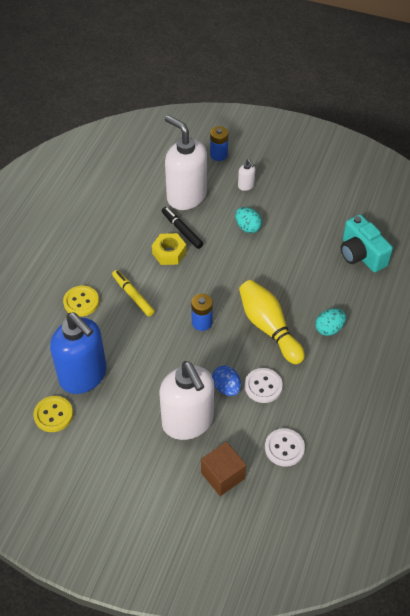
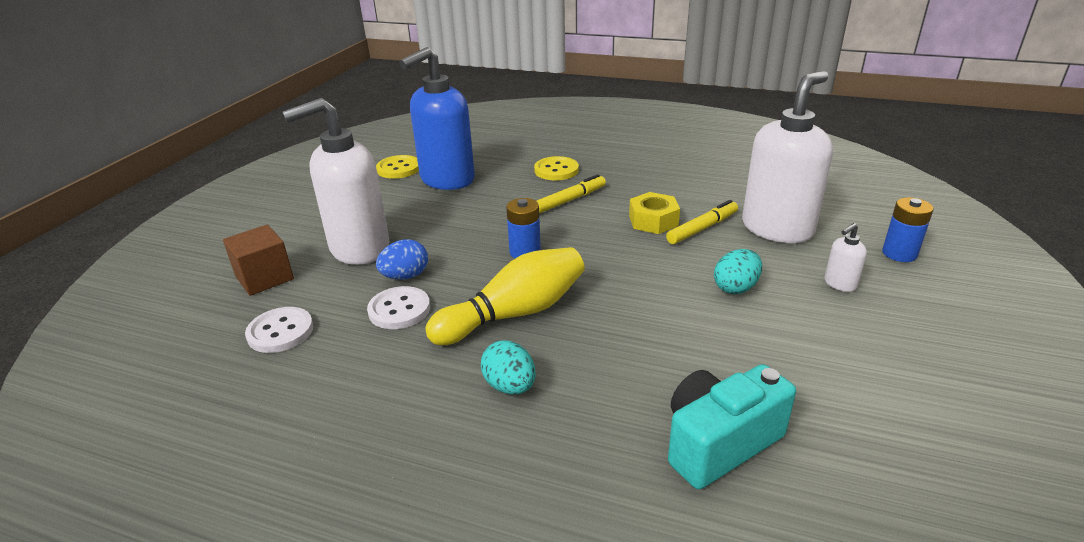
camera: 90 degrees right, 20 degrees down
(182, 230) = (702, 228): black marker -> yellow marker

